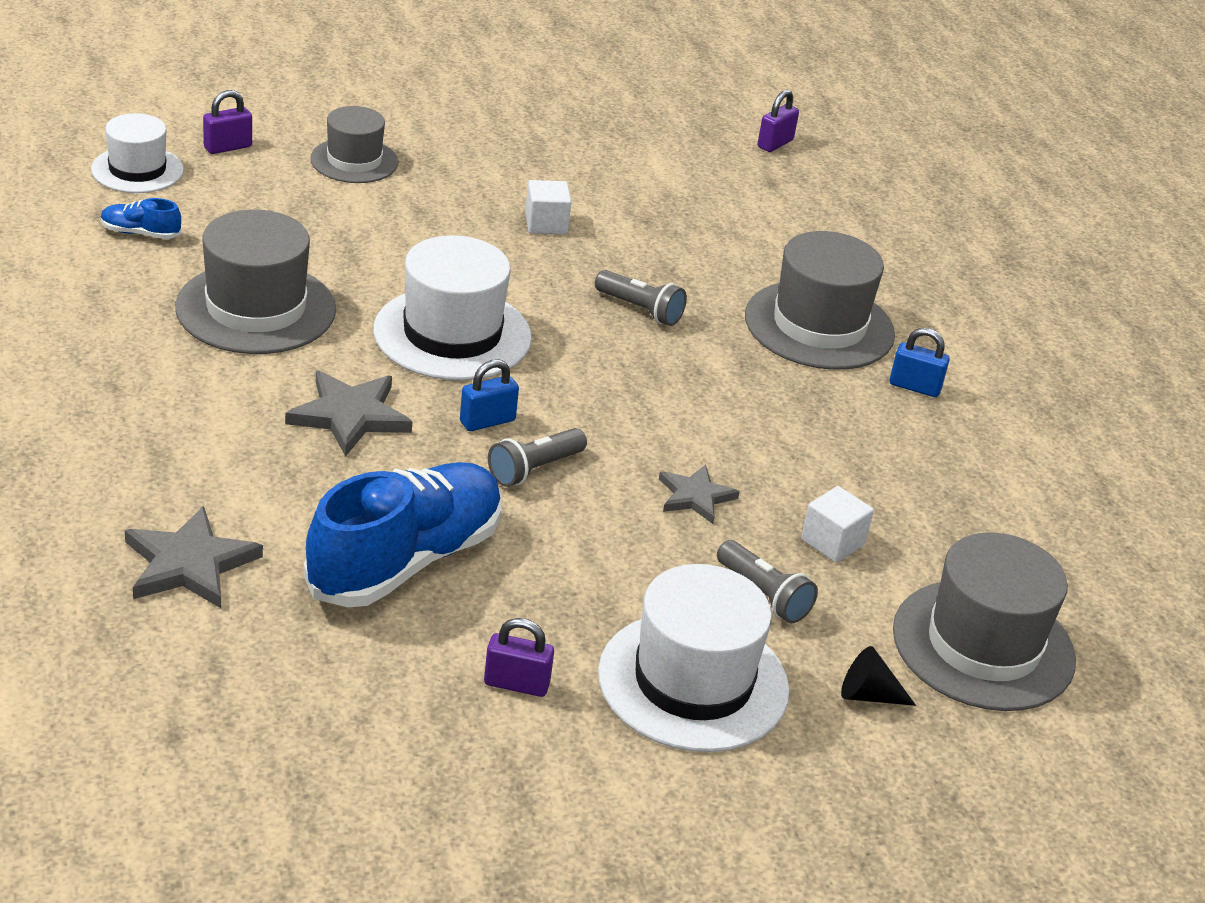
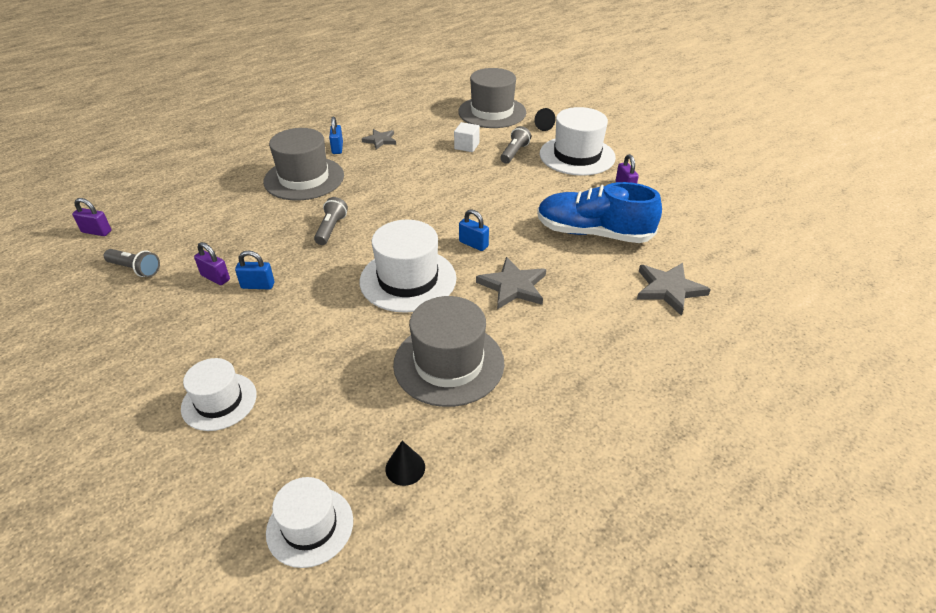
camera: 110 degrees left, 5 degrees up
(140, 233) = (405, 468): blue shoe -> black cone
(228, 147) = (236, 486): purple padlock -> purple padlock (215, 277)
(354, 161) = (219, 401): grey hat -> white hat
(534, 469) = (495, 221): grey flashlight -> grey flashlight (135, 269)
(546, 224) = (258, 285): white cube -> blue padlock
(695, 496) = (470, 179): grey star -> grey star (380, 140)

